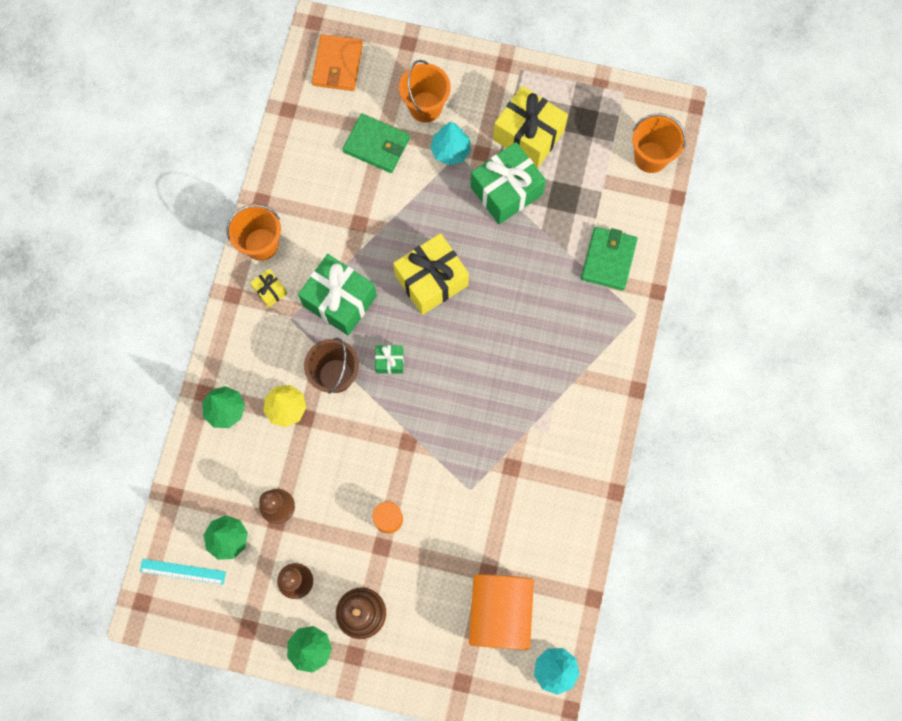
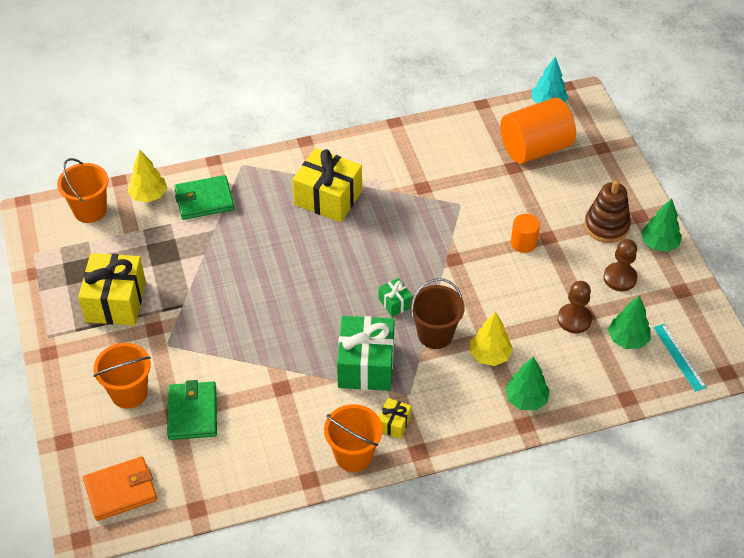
camera: 120 degrees left, 25 degrees down
(431, 280) = (301, 308): yellow gift -> yellow gift (328, 198)
(450, 151) = (165, 352): turquoise tree -> none
(506, 191) = (181, 293): green gift -> none
(641, 214) = (149, 195): none -> yellow tree

